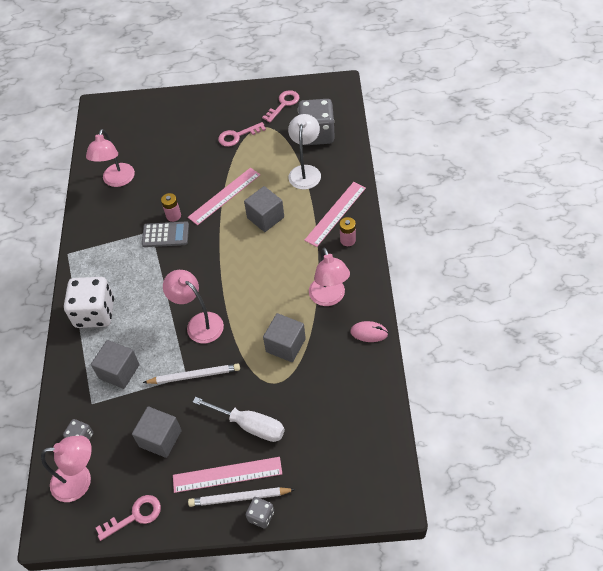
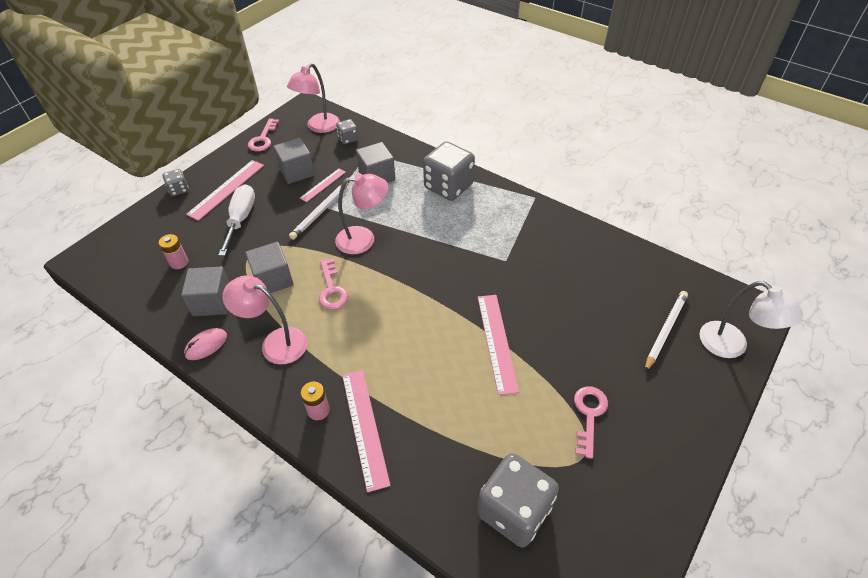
camera: 125 degrees right, 5 degrees down
(95, 313) = (448, 186): white dice -> grey dice
(117, 181) = (605, 269): pink lamp -> none
(161, 402) = (323, 185): none -> pink ruler
(165, 235) = (489, 268): grey calculator -> none
(173, 216) = (509, 286): pink battery -> pink battery (179, 262)
(239, 498) = (204, 186): white pencil -> white pencil (665, 330)
(250, 425) = (241, 219): white screwdriver -> white screwdriver turned 120 degrees clockwise
(265, 217) = (429, 358): grey cube -> grey cube (212, 302)
(283, 104) = (614, 515): pink key -> pink key (332, 289)
(305, 171) = (459, 445): white lamp -> white lamp (732, 346)

